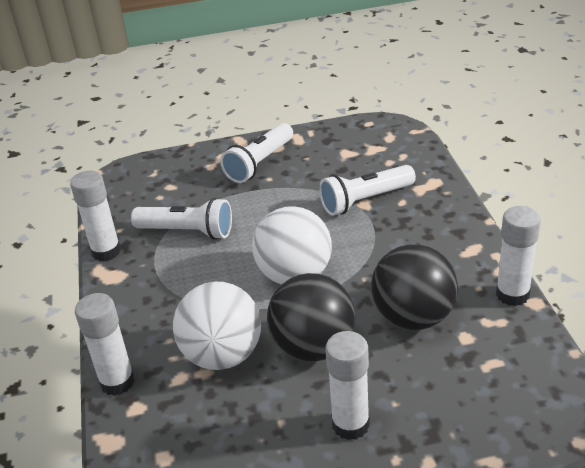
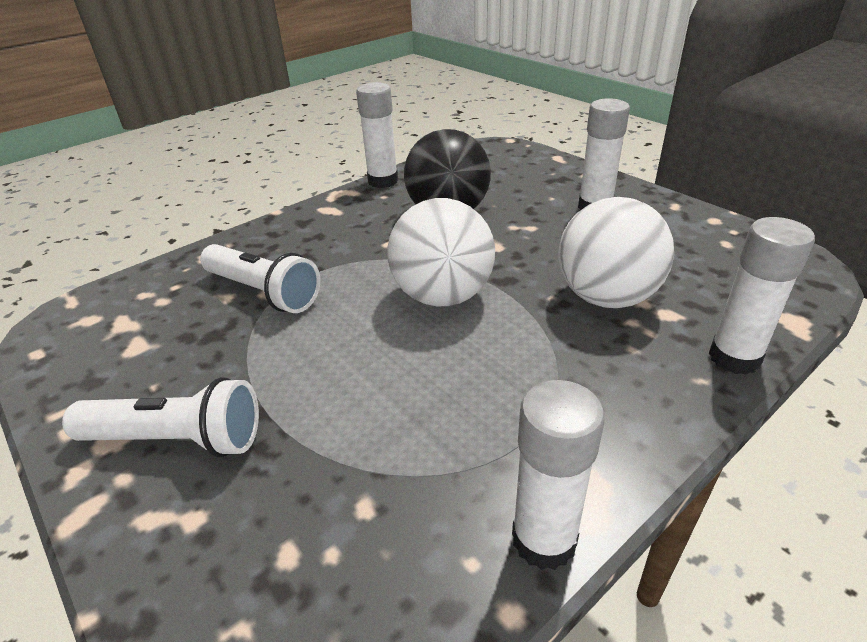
camera: 120 degrees left, 0 degrees up
(187, 231) = (418, 443): white flashlight -> none
(313, 347) = (535, 248): black ball -> none

